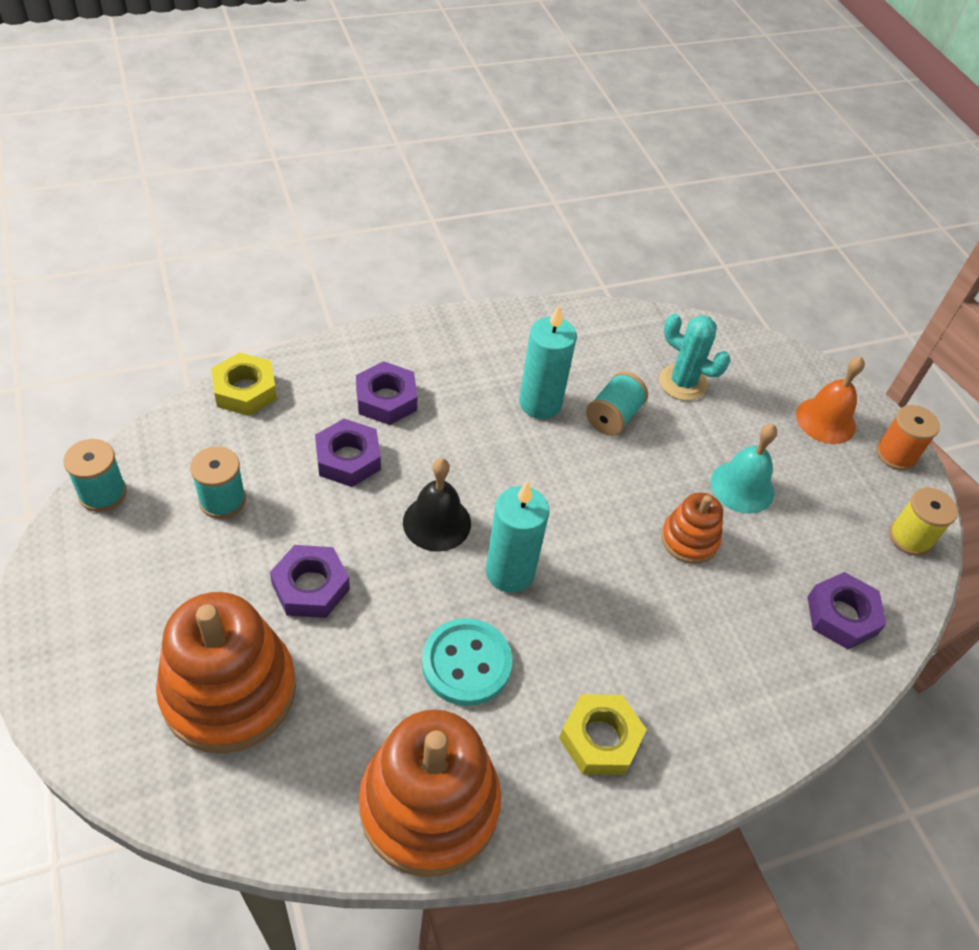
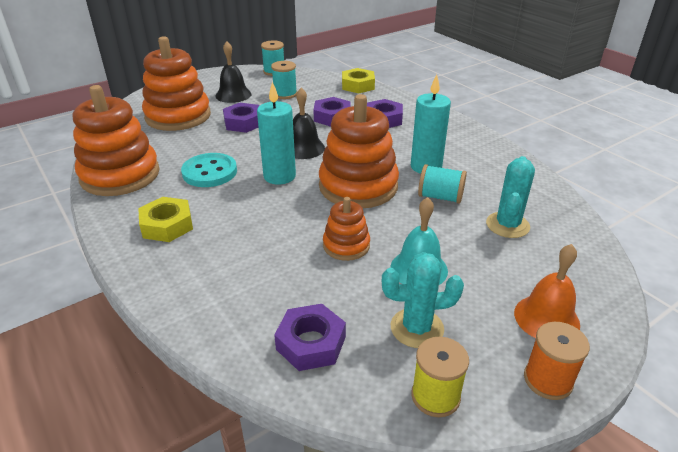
camera: 80 degrees right, 15 degrees down
(178, 582) = (233, 95): none -> black bell
(565, 489) = (358, 186): none -> orange stacking toy
(829, 521) = (417, 328): none -> turquoise cactus

